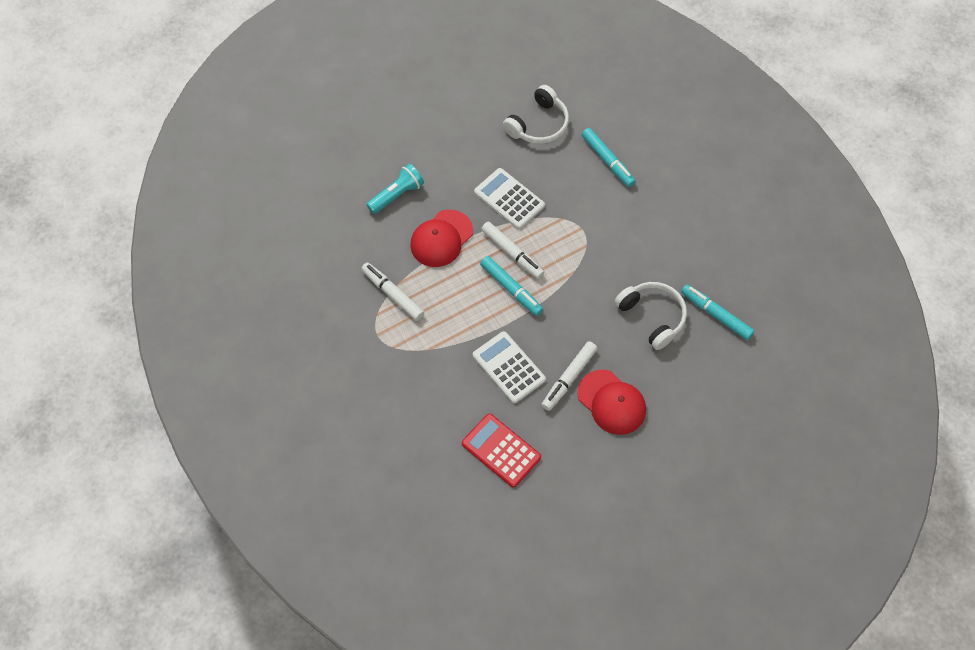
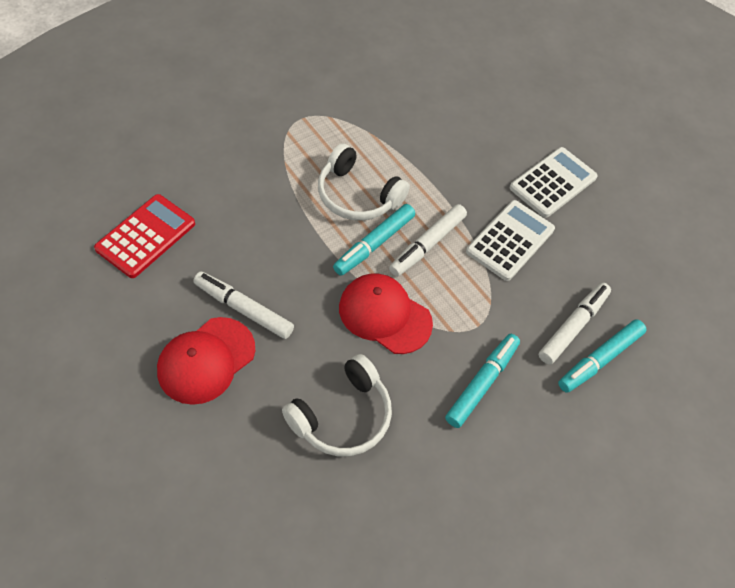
camera: 80 degrees right, 5 degrees down
(392, 294) = (356, 129): white marker -> white marker (573, 326)
(397, 195) = (493, 129): turquoise flashlight -> none
(441, 238) = (439, 172): red cap -> red cap (384, 315)
(509, 367) = (260, 243): white calculator -> white calculator (553, 183)
(538, 124) = (638, 273): white headphones -> white headphones (357, 195)
(715, 315) = (351, 509): turquoise marker -> turquoise marker (481, 383)

